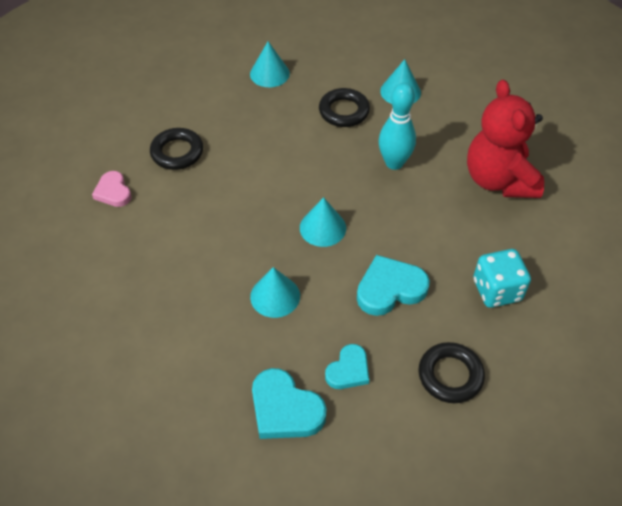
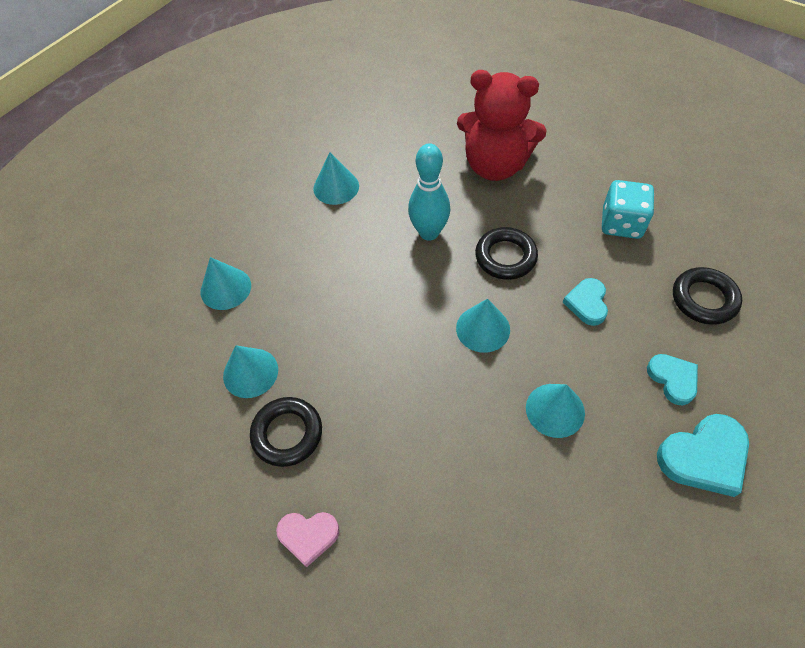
camera: 60 degrees left, 5 degrees up
(212, 115) = (250, 372): none -> turquoise cone
(344, 111) = (331, 244): black ring -> black ring (505, 257)
(390, 289) = (587, 303): turquoise heart -> turquoise heart, size x0.64

